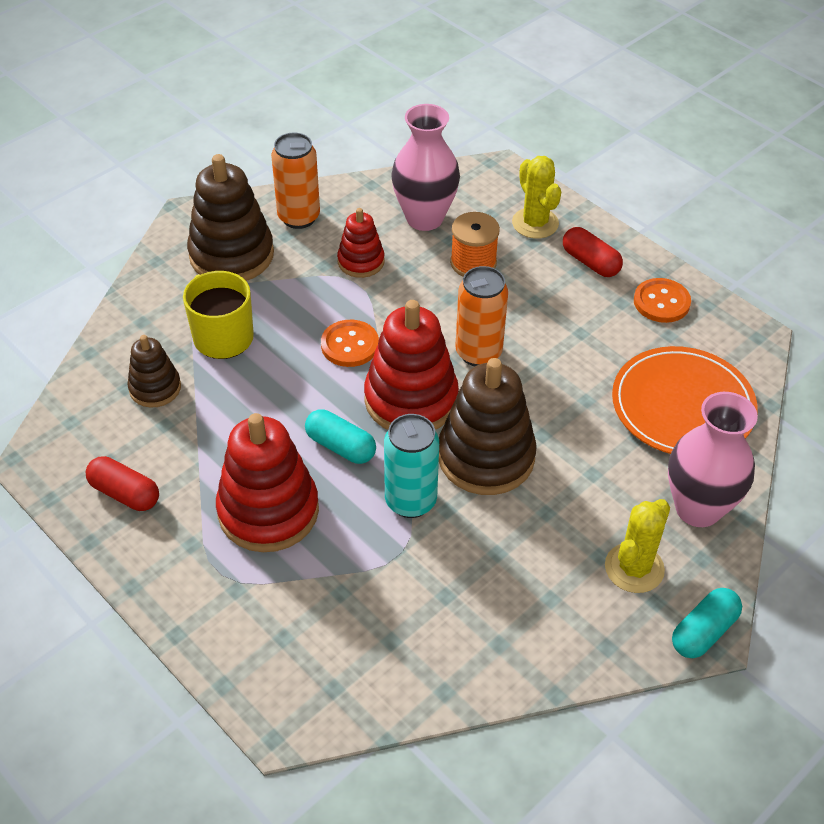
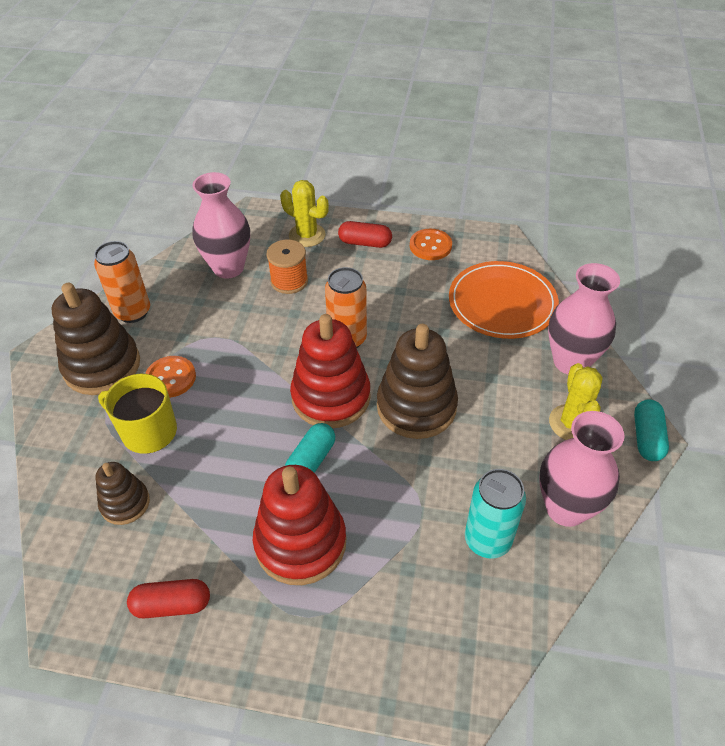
camera: 35 degrees left, 0 degrees up
(340, 446) = (311, 460): turquoise capsule -> turquoise capsule turned 60 degrees counterclockwise
(350, 345) = (253, 383): orange button -> orange button (171, 378)
(361, 261) = (208, 320): red stacking toy -> none
(410, 501) = (395, 469): turquoise can -> turquoise can (487, 540)
(543, 640) = (566, 508): none -> pink vase

